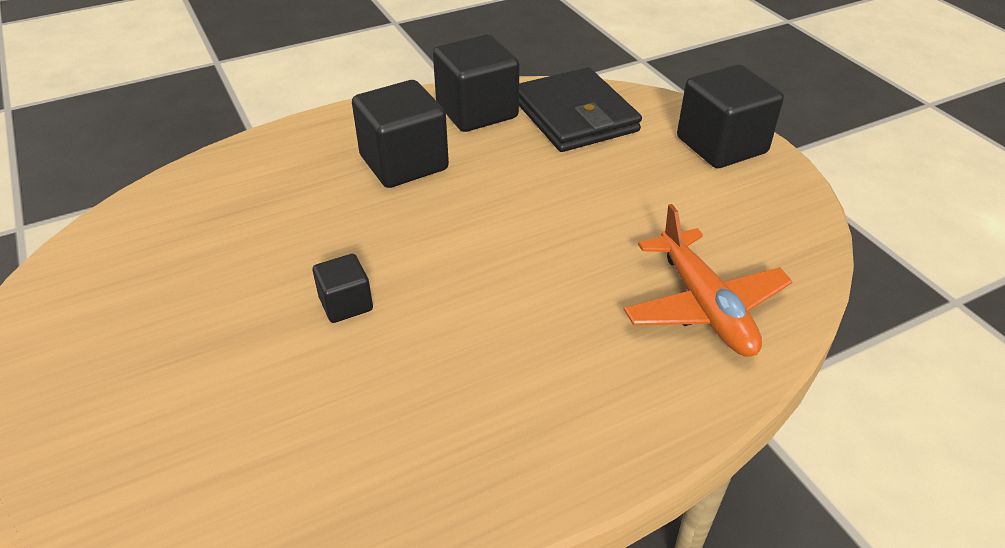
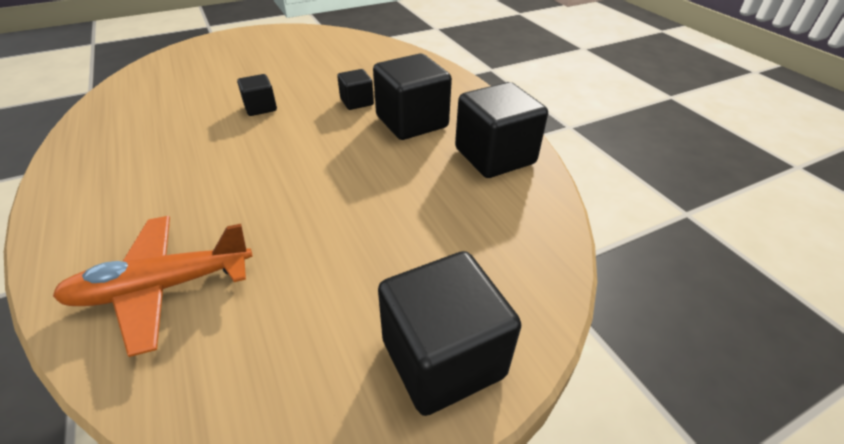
camera: 90 degrees right, 0 degrees up
(345, 209) = (357, 102): none -> black cube
(575, 116) = (497, 220): black wallet -> none

